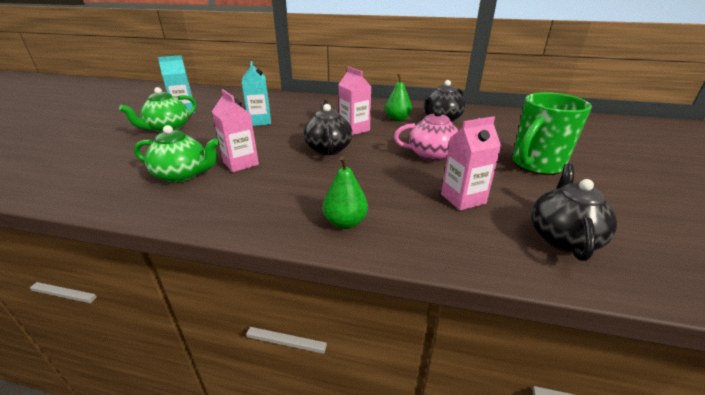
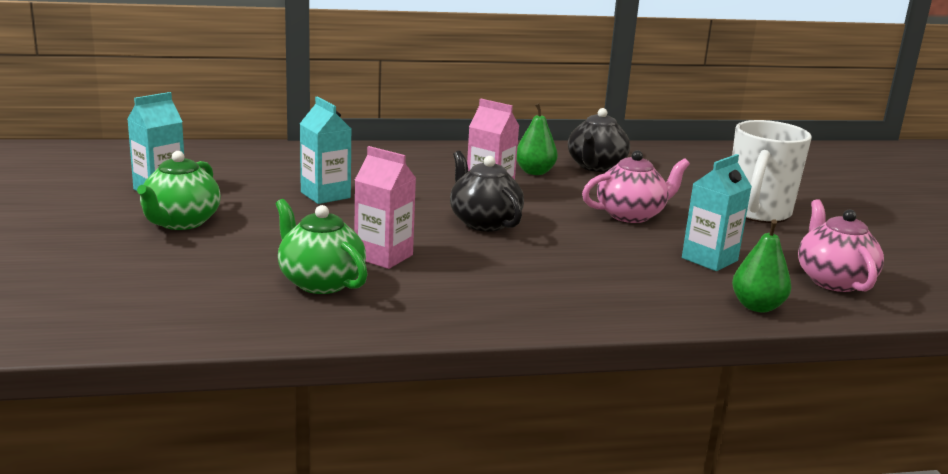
camera: 25 degrees left, 10 degrees down
(183, 175) = (320, 282): green teapot -> green teapot turned 120 degrees counterclockwise
(345, 222) = (606, 301): green pear -> green pear (757, 306)
(463, 199) = (709, 259): pink carton -> turquoise carton
(536, 165) = (757, 213): green mug -> white mug
(563, 237) = (833, 280): black teapot -> pink teapot

